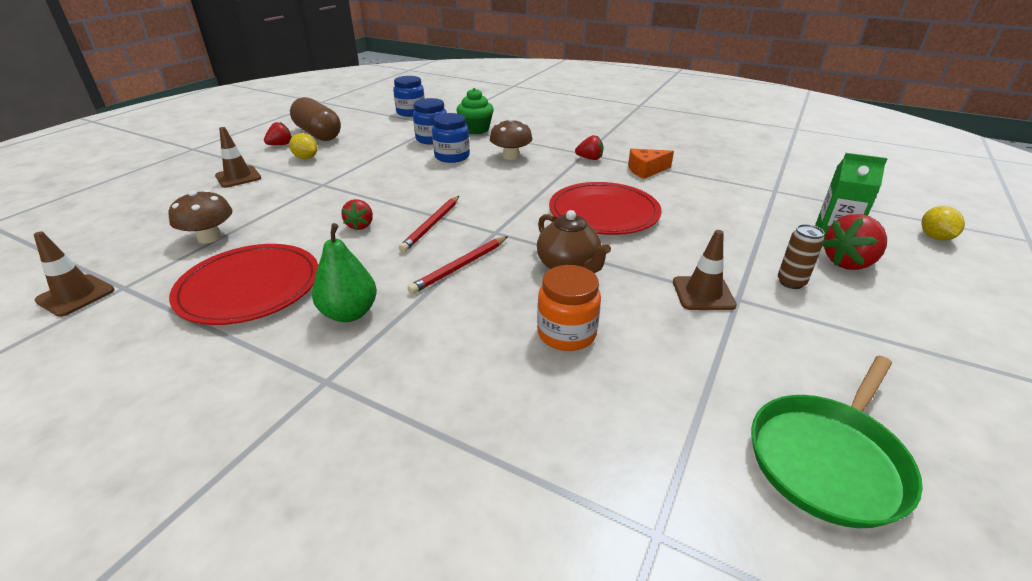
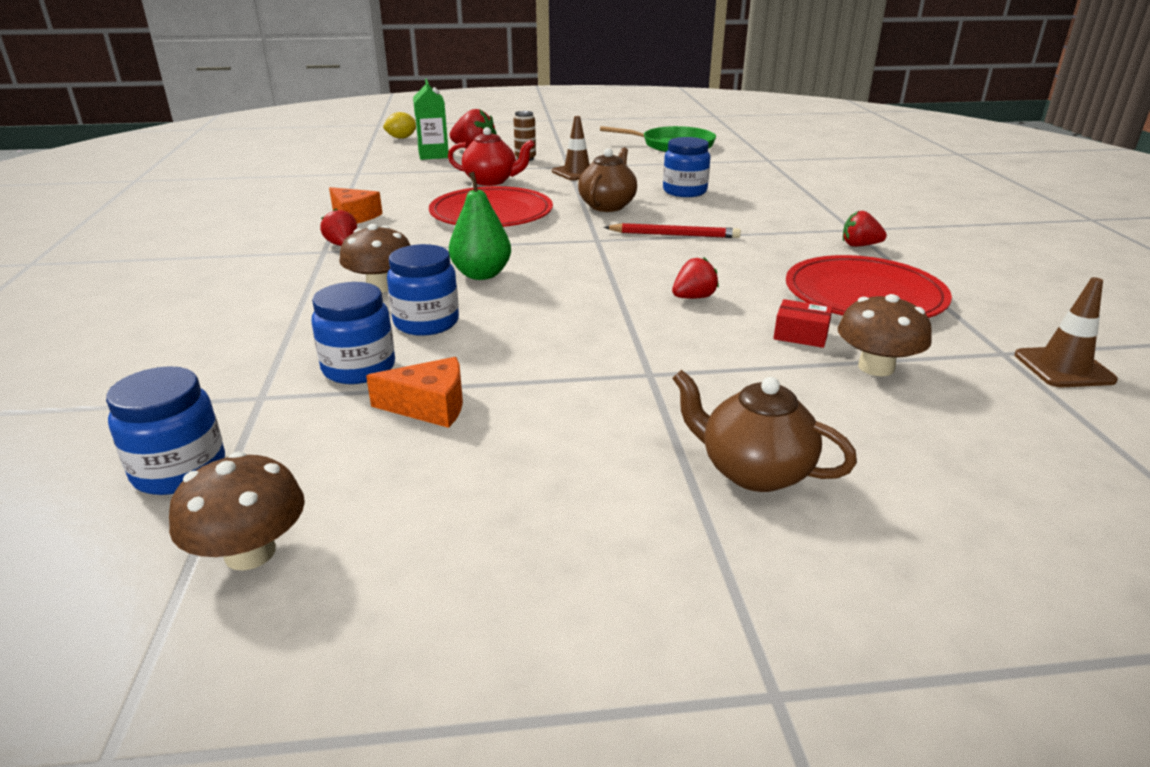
camera: 125 degrees left, 5 degrees down
(238, 177) = (753, 471): brown traffic cone -> brown teapot
(269, 235) = (801, 335): none -> red box
(280, 145) = (570, 536): red strawberry -> red strawberry (859, 245)
(306, 158) = (588, 450): yellow lemon -> none
(318, 134) = (450, 524): brown capsule -> none
(349, 313) = (798, 247): green pear -> green pear (481, 274)
(356, 115) = (250, 552): none -> brown mushroom
(382, 144) = (429, 406): none -> orange cheese
(431, 225) = (631, 267): red pencil -> none
(476, 129) = (269, 348): green cupcake -> none
(566, 333) = (684, 191): orange jar -> blue jar
(703, 237) = (491, 181): none -> red teapot

